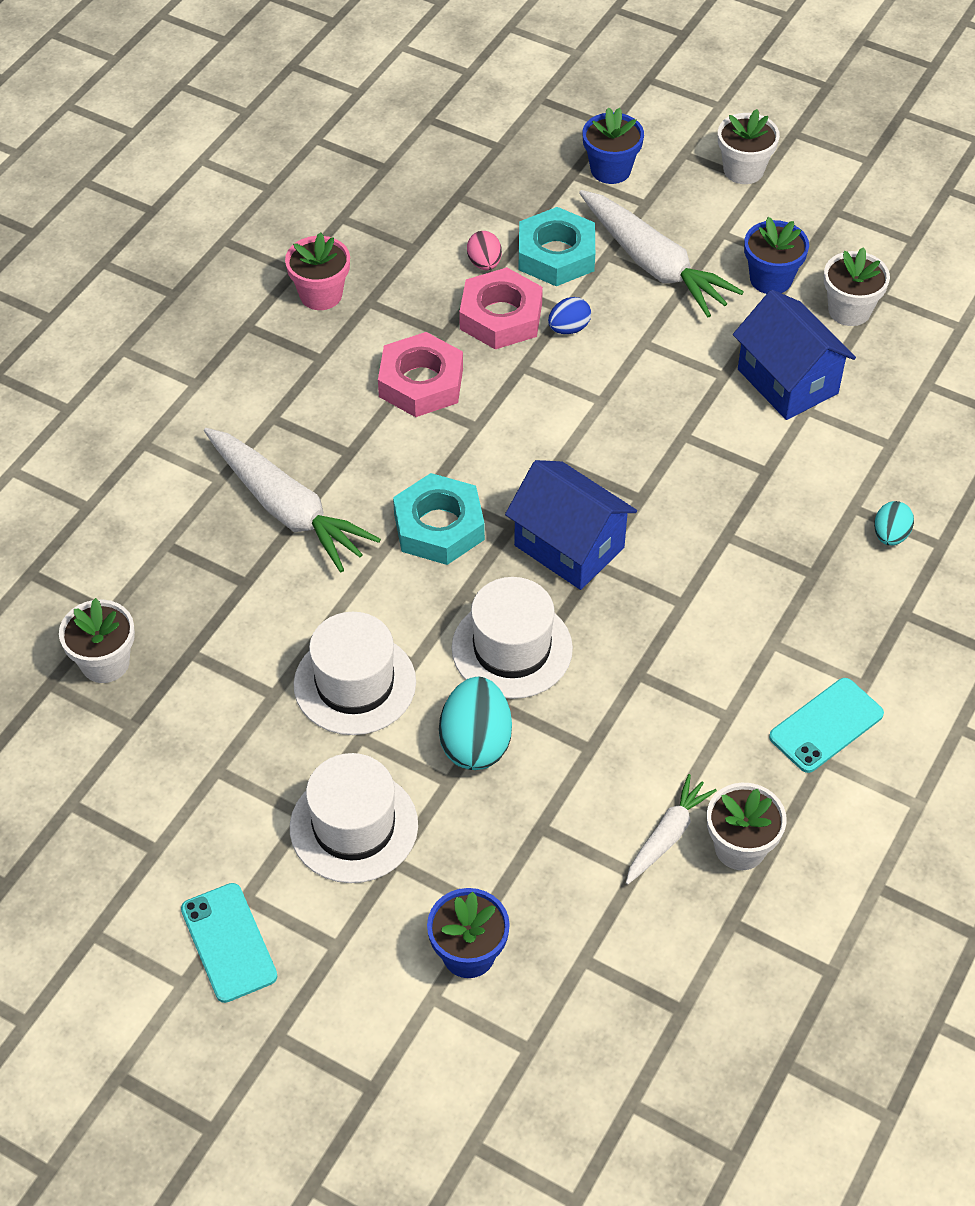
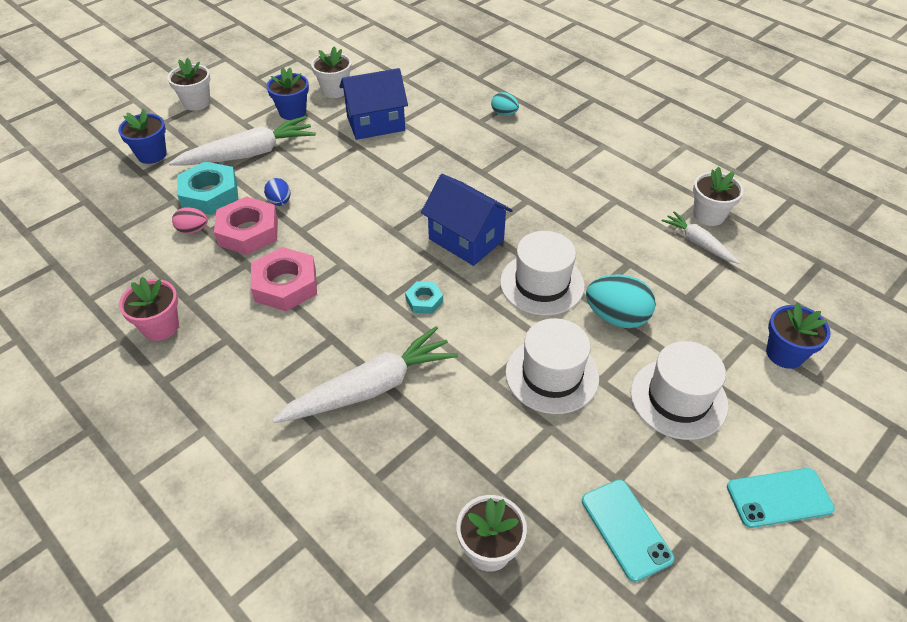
camera: 75 degrees left, 5 degrees down
(439, 526) = (424, 300): turquoise nut -> turquoise nut, size x0.53
(569, 546) = (466, 239): blue house -> blue house turned 75 degrees clockwise
(826, 725) = (629, 165): turquoise phone -> turquoise phone (626, 529)

